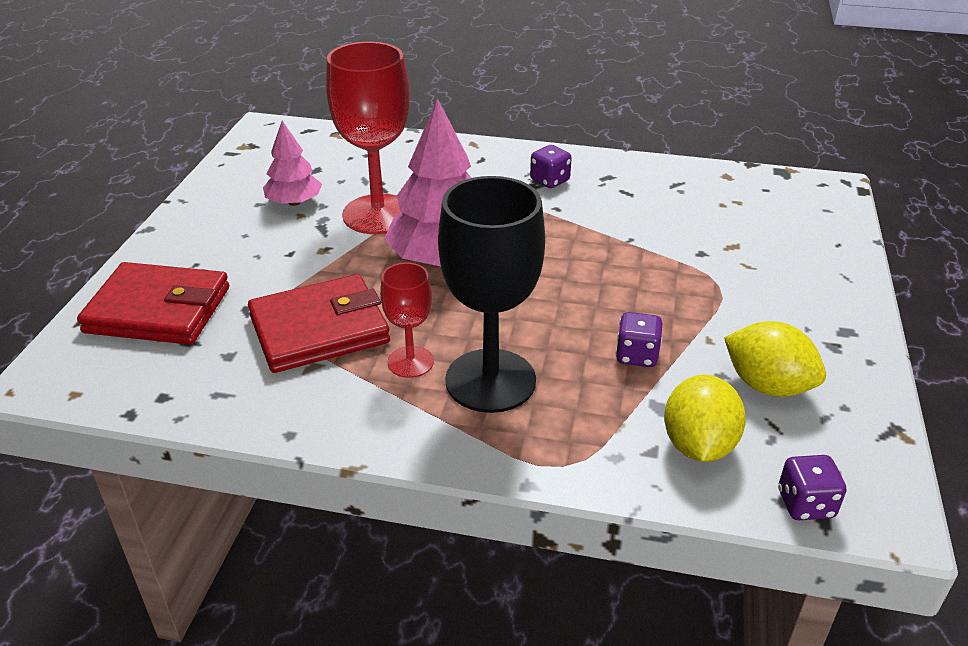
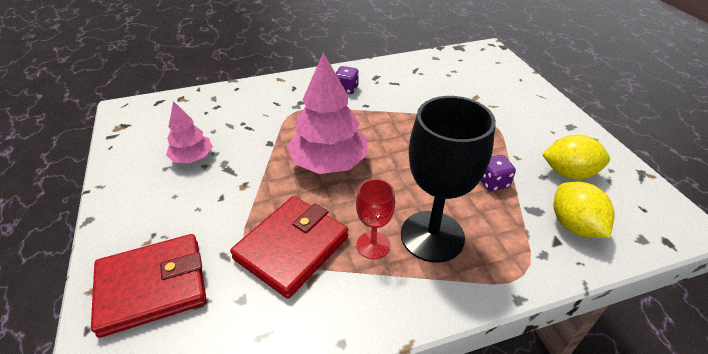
camera: 30 degrees left, 5 degrees up
(378, 214) = (260, 146): red goblet -> none
(805, 504) = (652, 236): purple dice -> none

